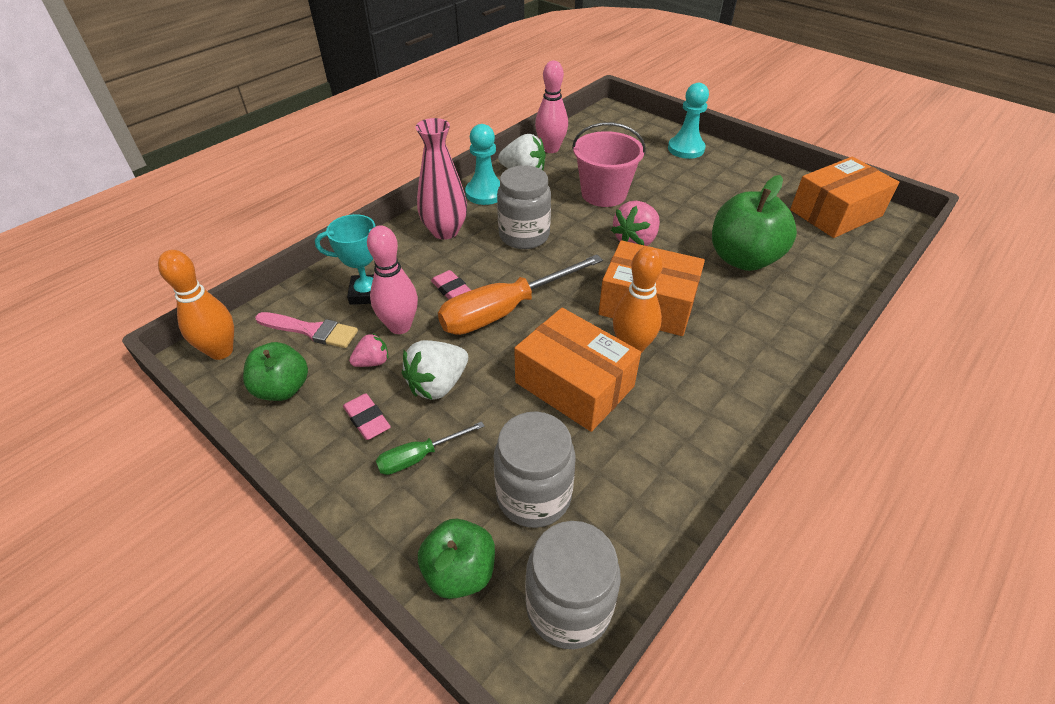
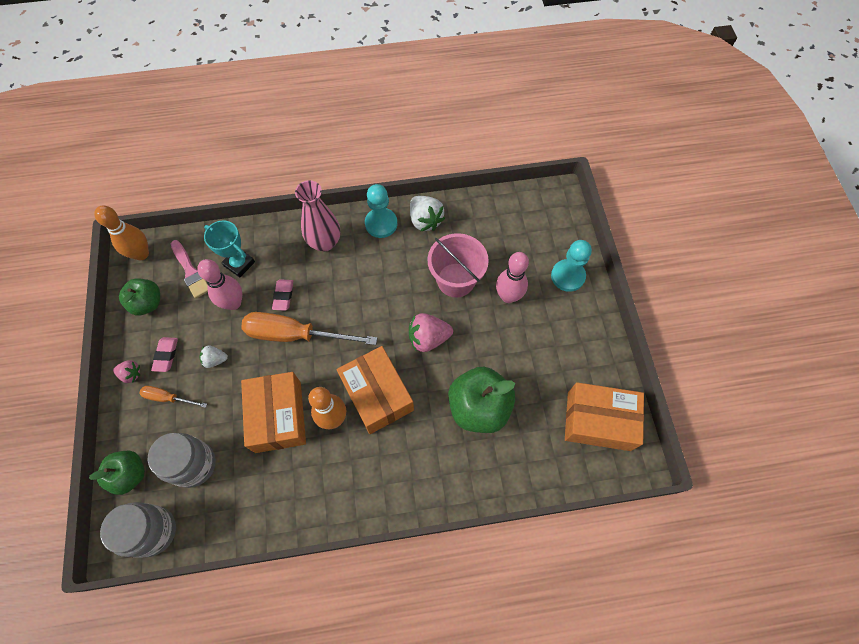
camera: 40 degrees right, 20 degrees up
(372, 362) = (199, 318): pink strawberry -> pink strawberry (131, 374)
(419, 457) = (168, 398): green screwdriver -> orange screwdriver
(438, 384) = (215, 360): white strawberry -> white strawberry, size x0.58
(524, 236) = (366, 281): grey jar -> none
(551, 149) = (469, 208): pink bowling pin -> pink bowling pin (508, 296)

